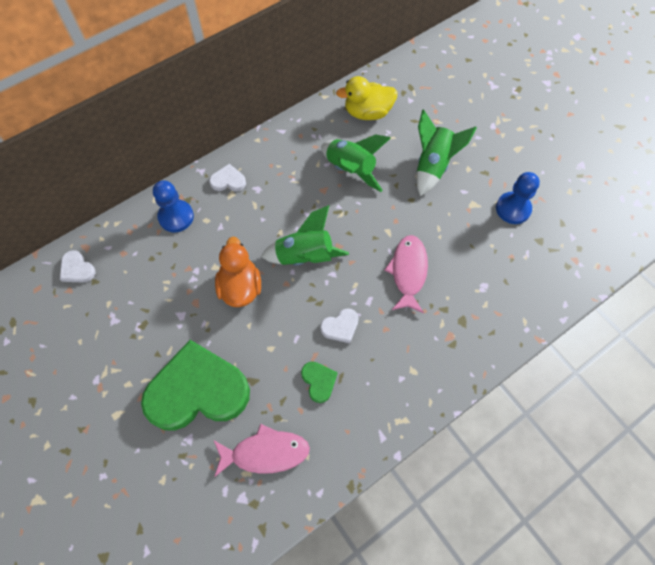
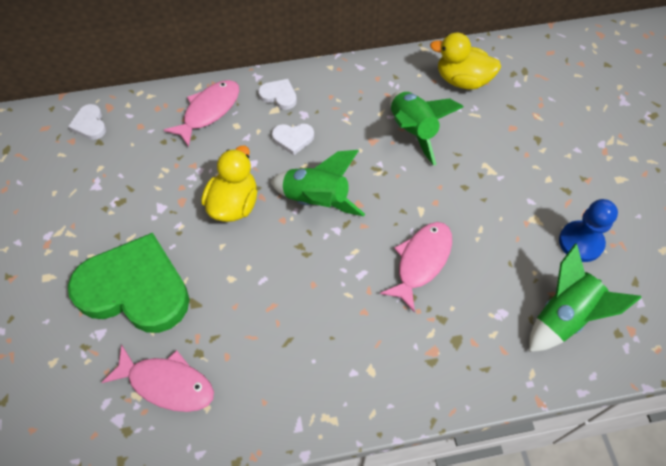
camera: 25 degrees right, 5 degrees down
(176, 217) = (209, 111): blue pawn -> pink fish
(240, 287) = (234, 204): orange duck -> yellow duck
(319, 381) = (262, 335): green heart -> none
(340, 327) = (315, 288): white heart -> white heart (293, 139)
(433, 166) = (508, 161): green rocket -> green rocket (564, 316)

